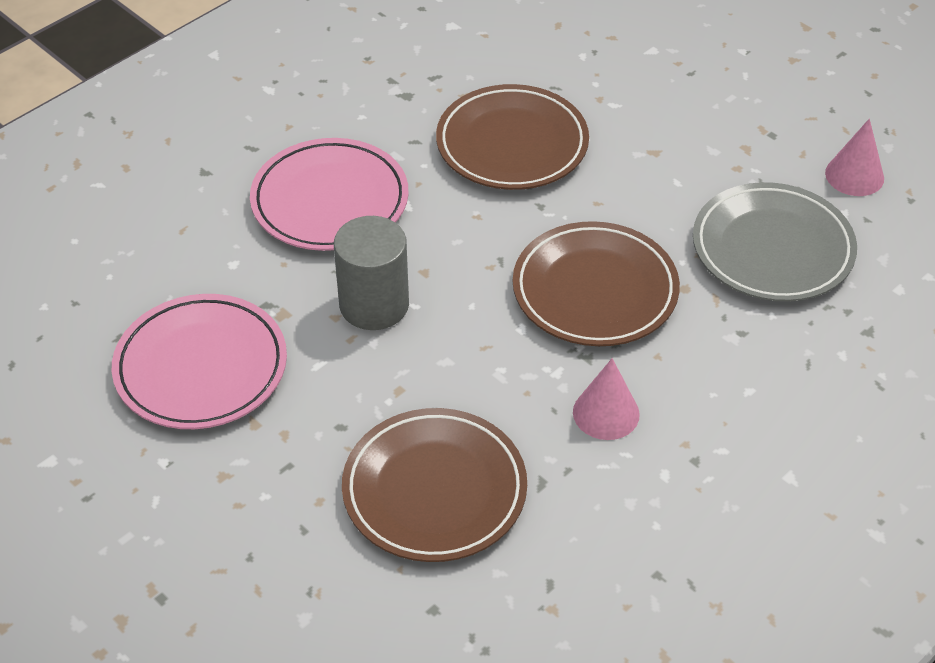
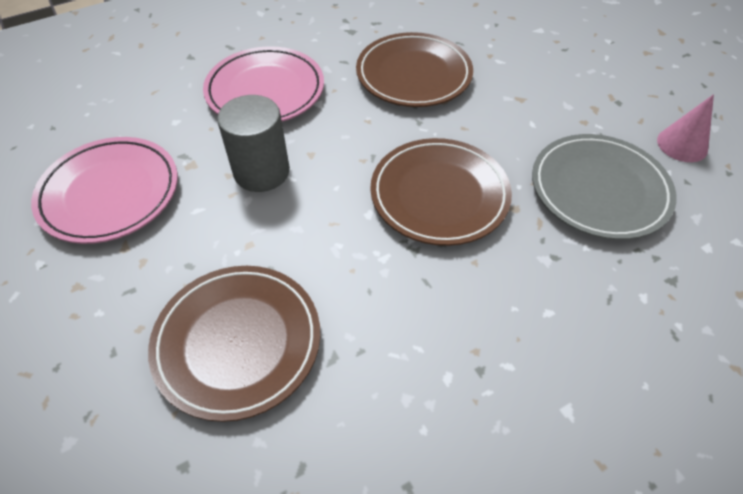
camera: 15 degrees right, 5 degrees up
(606, 413) = (413, 304): pink cone -> none

